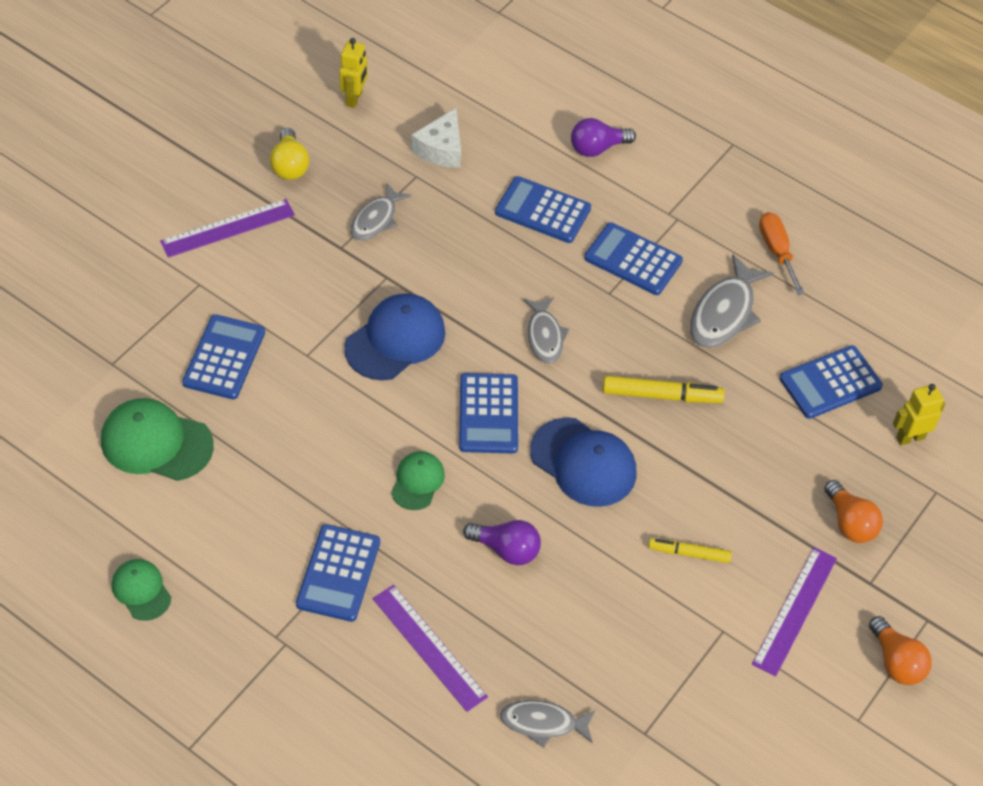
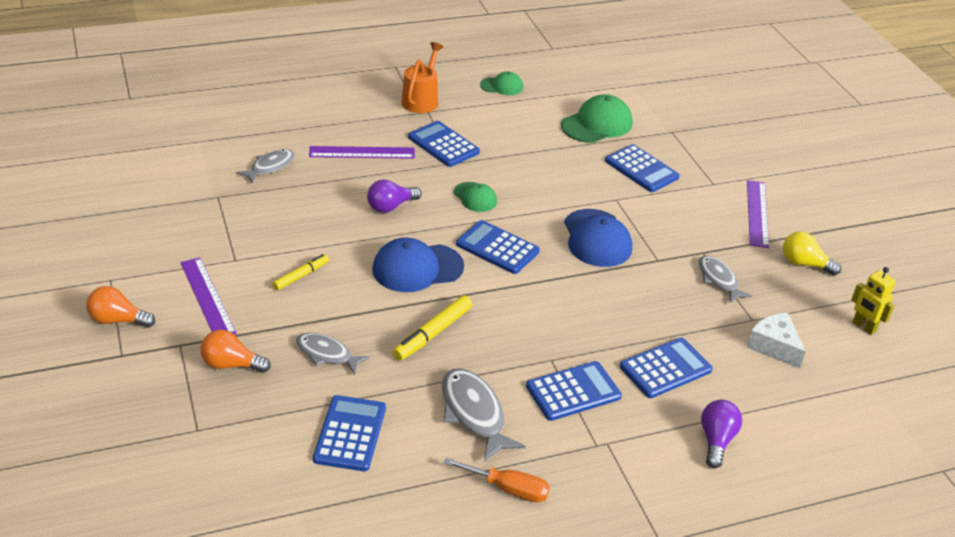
camera: 125 degrees right, 15 degrees down
(253, 660) = (421, 100): none -> orange watering can
(544, 336) = (539, 305): grey fish -> grey fish (327, 354)
(910, 437) = (254, 448): yellow robot -> none

